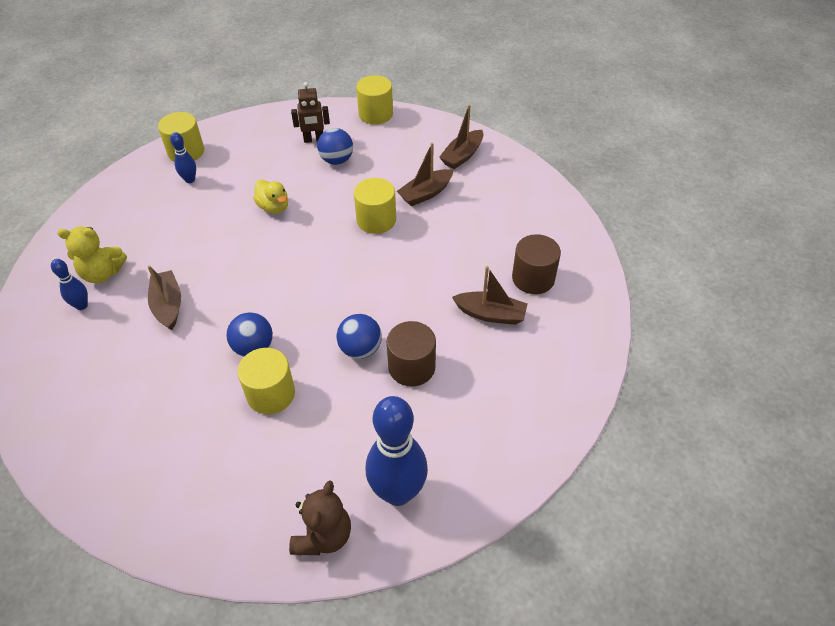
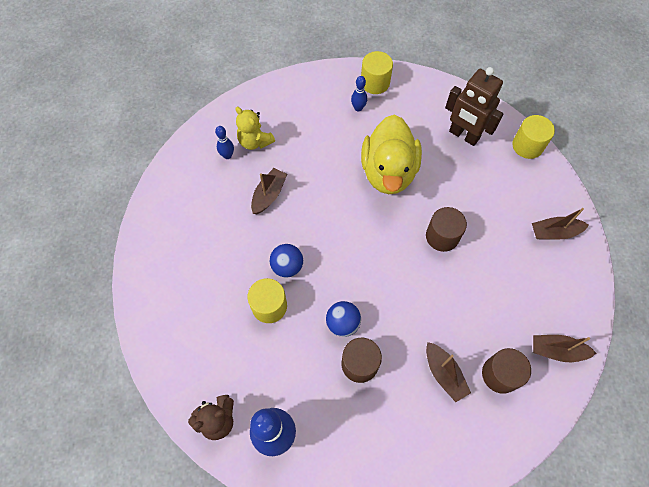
camera: 45 degrees right, 15 degrees up
(274, 207) = (388, 172): yellow duck -> yellow duck, size x2.28
(314, 140) = (463, 135): brown robot -> brown robot, size x1.71
(337, 160) = (462, 165): blue ball -> none
(376, 220) = (442, 236): yellow cylinder -> brown cylinder
(425, 193) = (496, 243): brown boat -> brown boat (557, 350)

